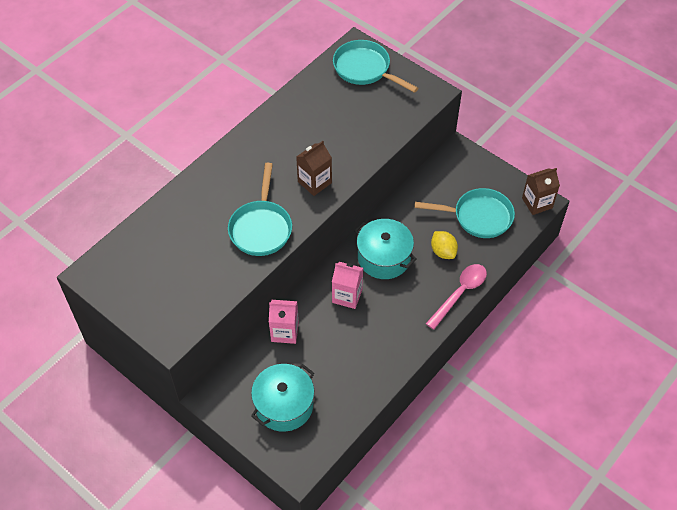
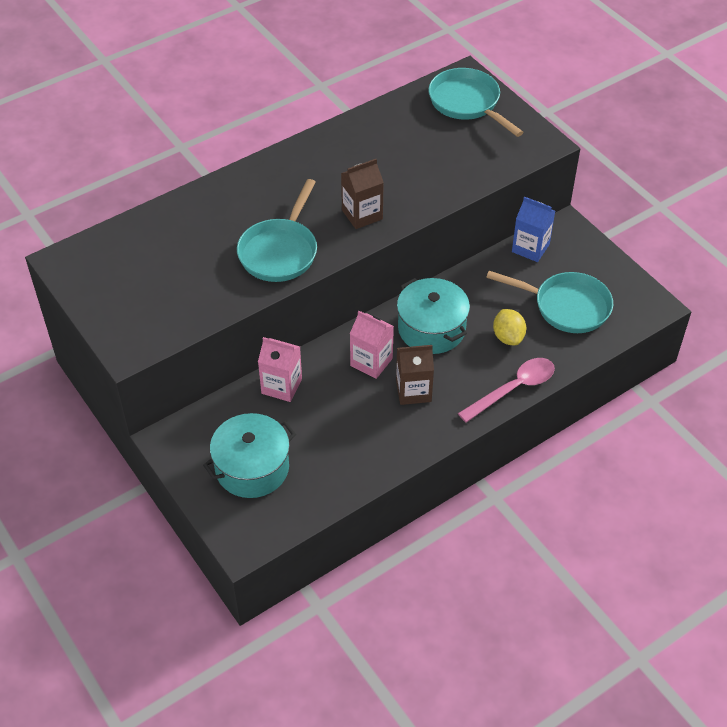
camera: 15 degrees right, 5 degrees down
(437, 174) = (530, 248): none -> blue carton
(537, 203) = (647, 305): brown carton -> brown carton (413, 391)

